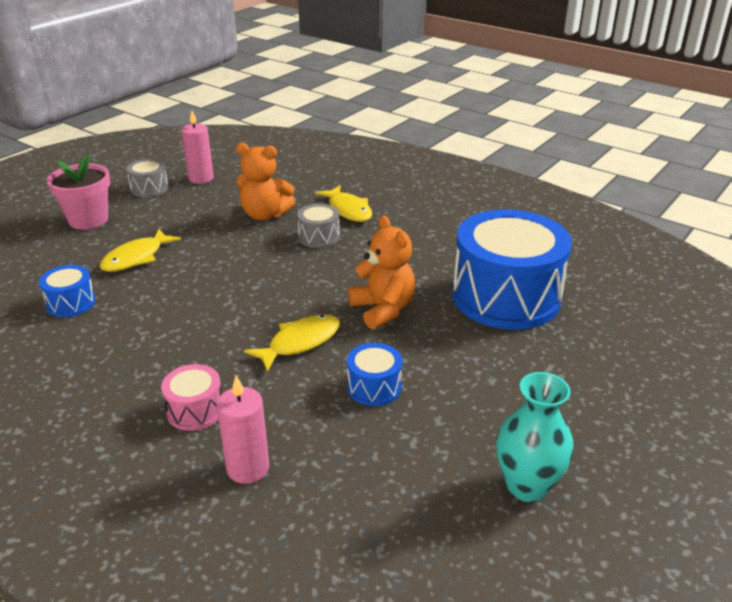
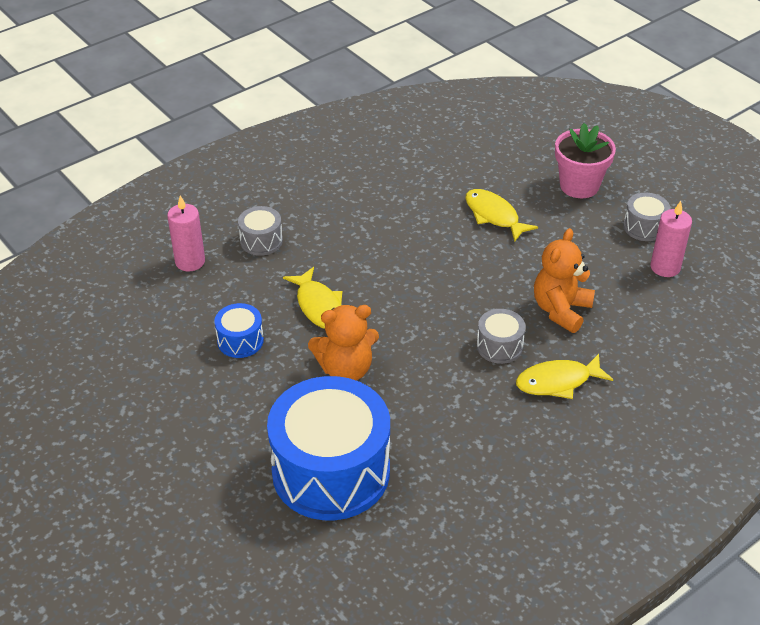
camera: 105 degrees right, 10 degrees up
(71, 303) = (429, 179): blue drum -> none
(195, 410) = (261, 241): pink drum -> grey drum
(527, 486) = (93, 401): turquoise vase -> none

